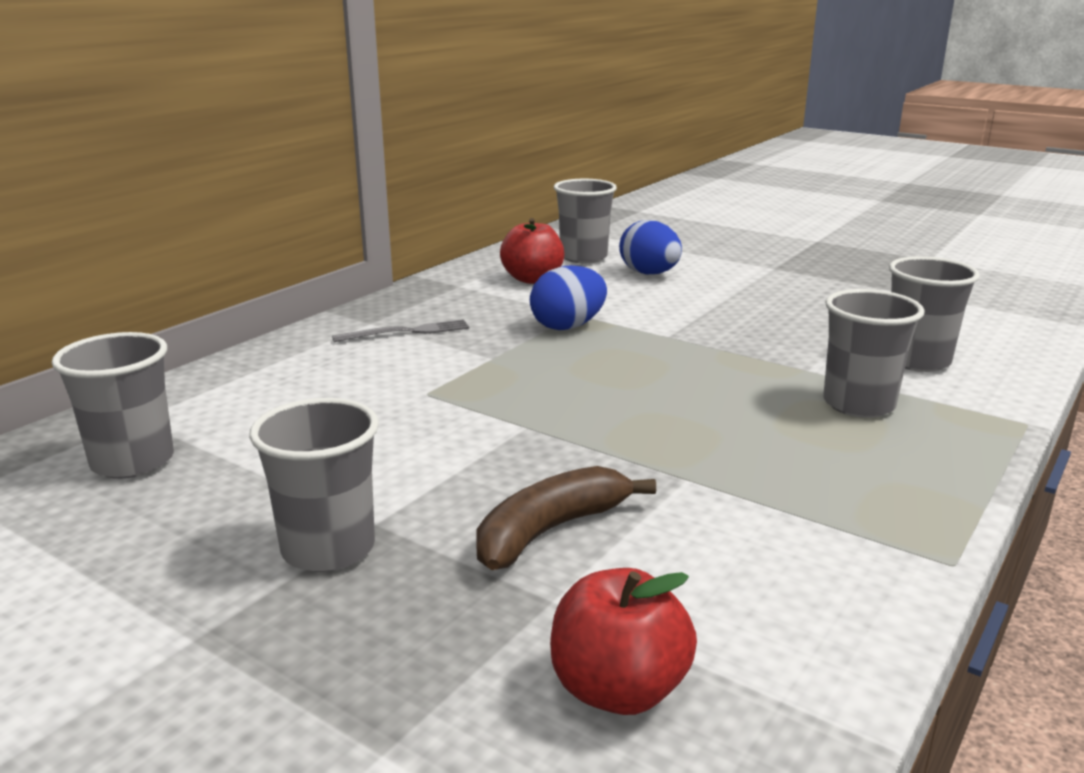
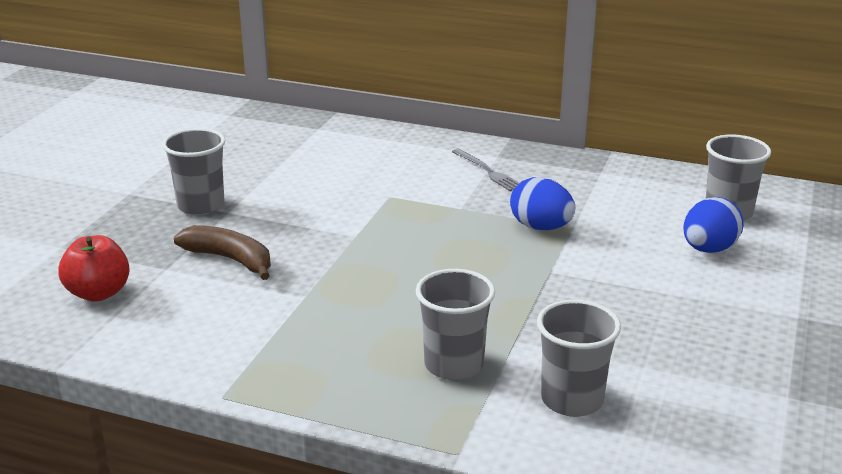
camera: 75 degrees right, 5 degrees up
(133, 462) = (271, 141): grey cup -> none
(532, 279) = (642, 198): red apple -> none

